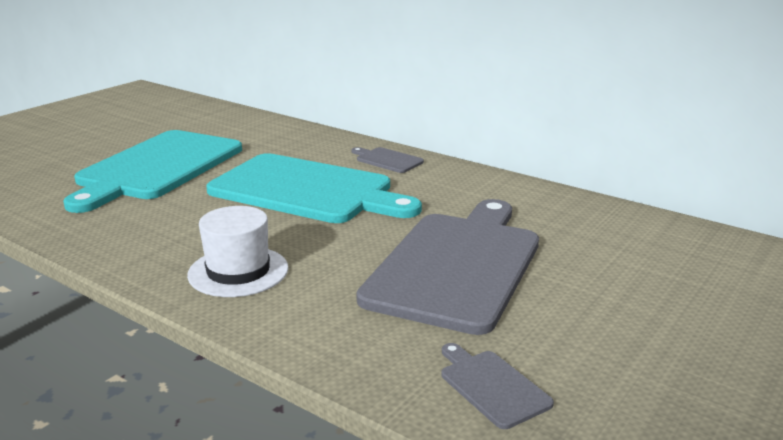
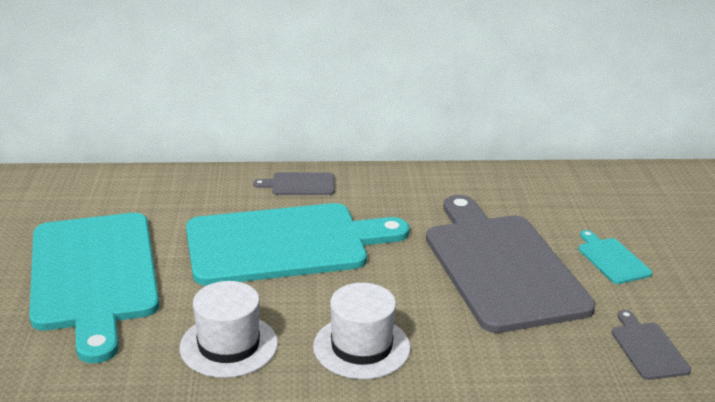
camera: 40 degrees left, 5 degrees up
(156, 233) = (228, 345): none -> white hat
(491, 386) = (647, 348): grey cutting board -> grey cutting board turned 60 degrees clockwise
(586, 301) = (611, 259): none -> turquoise cutting board

